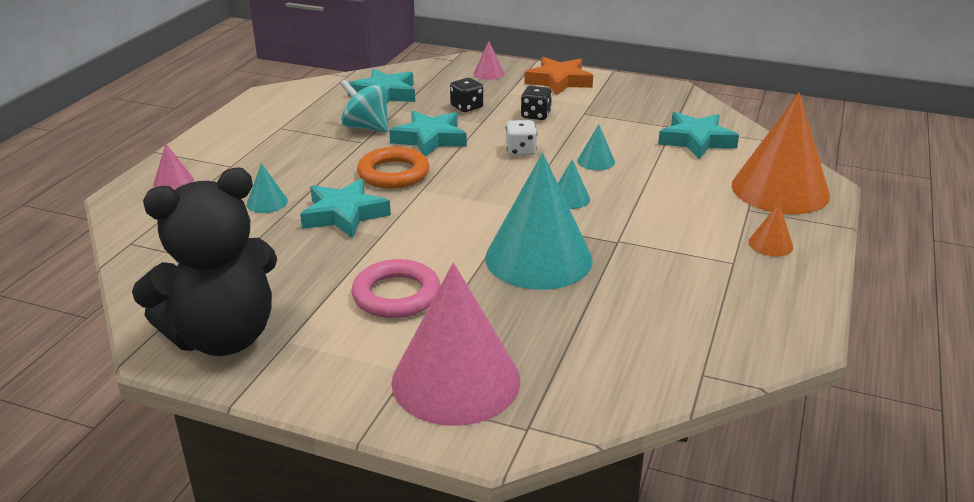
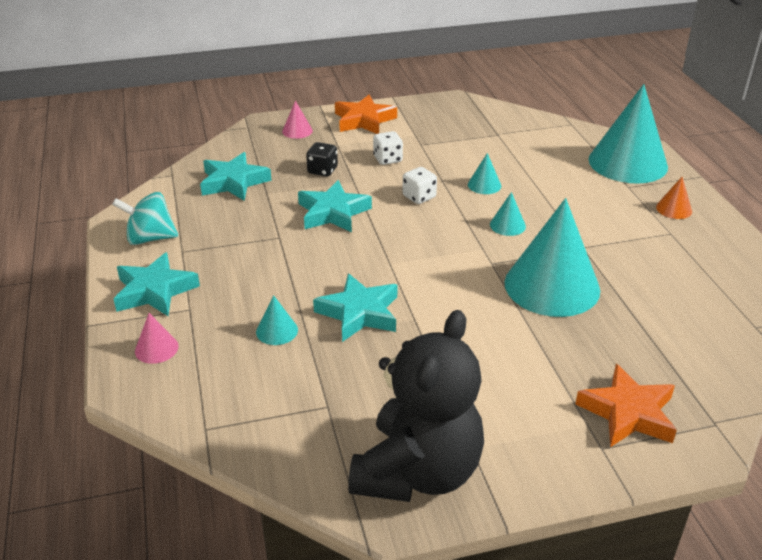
camera: 35 degrees left, 5 degrees up
(366, 127) = (263, 221): turquoise spinning top -> turquoise spinning top (150, 238)
(393, 173) = (347, 257): orange ring -> none
(396, 295) = (497, 365): pink ring -> none
(456, 380) = (628, 413): pink cone -> orange star
(535, 115) = (387, 159): black dice -> white dice
(696, 140) = (528, 141): turquoise star -> turquoise star (154, 291)
(780, 190) = (628, 163): orange cone -> turquoise cone

